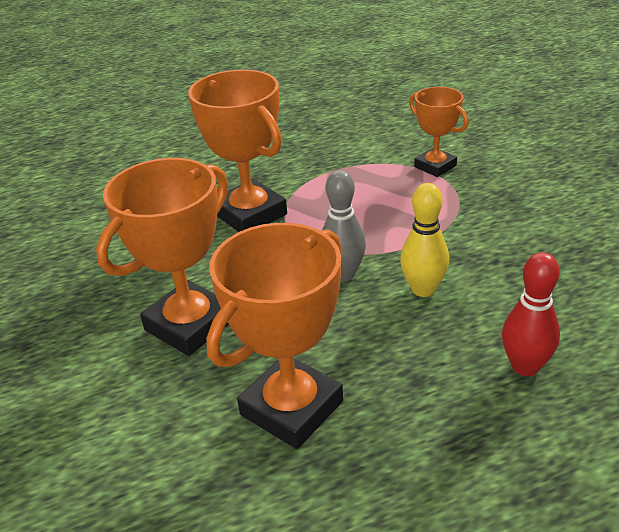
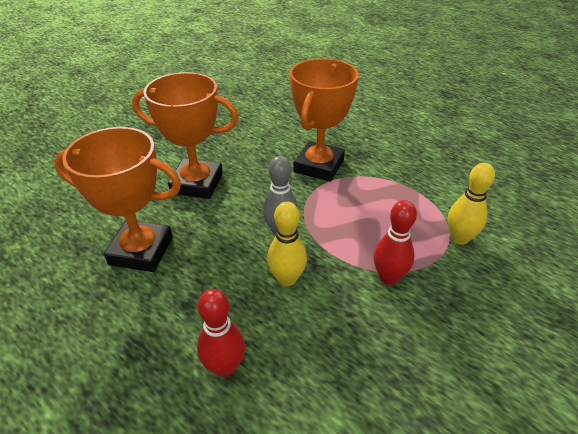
camera: 60 degrees right, 5 degrees up
(435, 166) = (459, 238): orange trophy -> yellow bowling pin
(460, 222) = (388, 277): none -> red bowling pin

